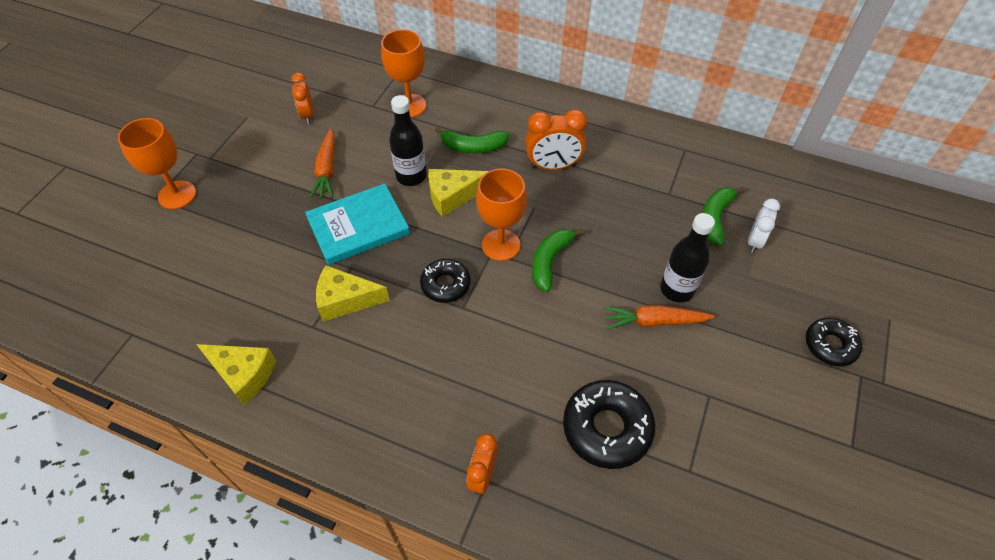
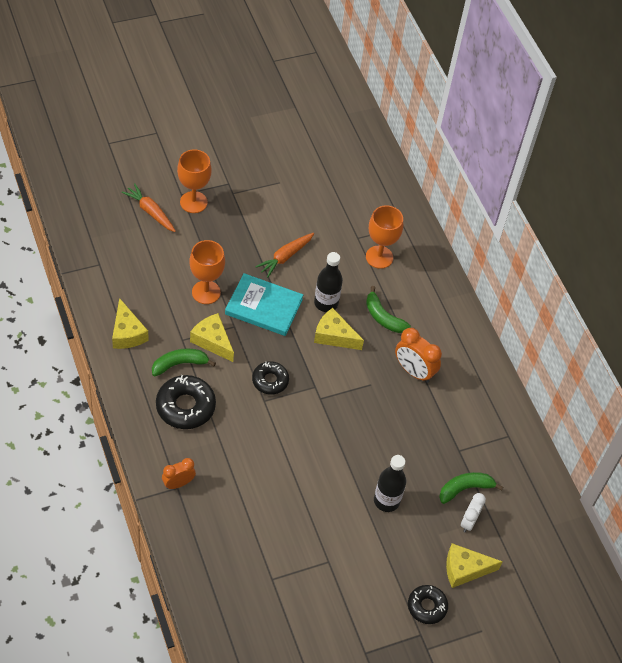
camera: 40 degrees right, 0 degrees up
(307, 115) = (314, 211): orange clock -> none
(501, 245) = (325, 387): orange goblet -> orange goblet (206, 292)
(550, 261) = (339, 421): green banana -> green banana (179, 364)
(607, 428) = (259, 523): black donut -> black donut (185, 406)
(654, 321) = (351, 503): orange carrot -> orange carrot (150, 212)
(754, 241) = (469, 522): white clock -> white clock turned 45 degrees counterclockwise
(807, 282) = (464, 569): none -> yellow cheese

